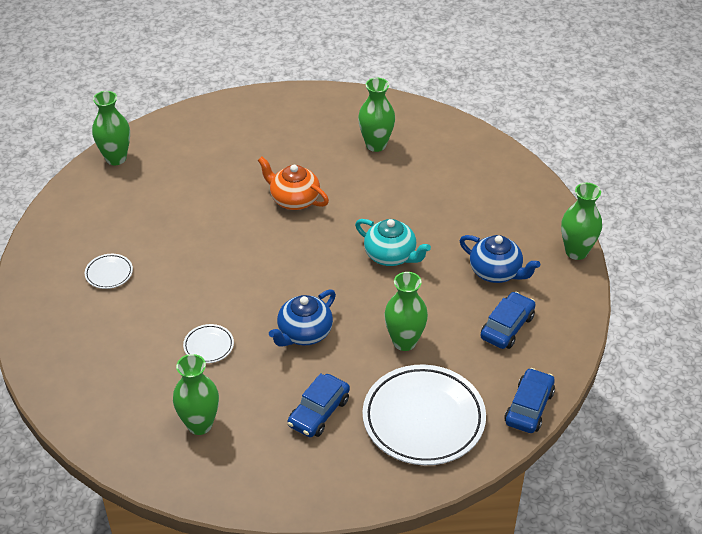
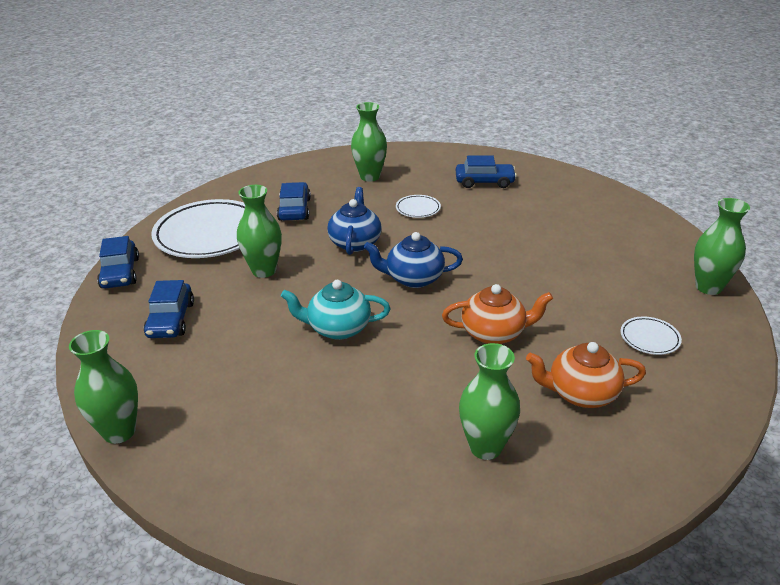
camera: 145 degrees right, 10 degrees down
(106, 348) = (484, 182): none -> blue car
(109, 273) = (554, 214): white plate -> white plate (649, 338)
(292, 143) = (581, 393): none -> orange teapot
(496, 272) = (211, 363): blue teapot -> blue teapot (413, 278)

